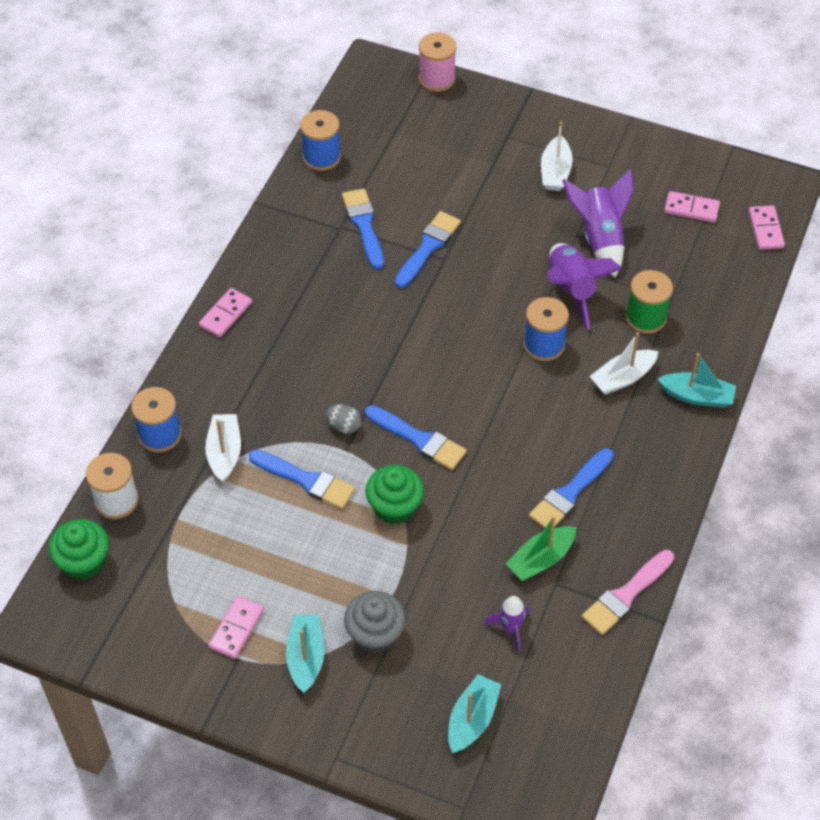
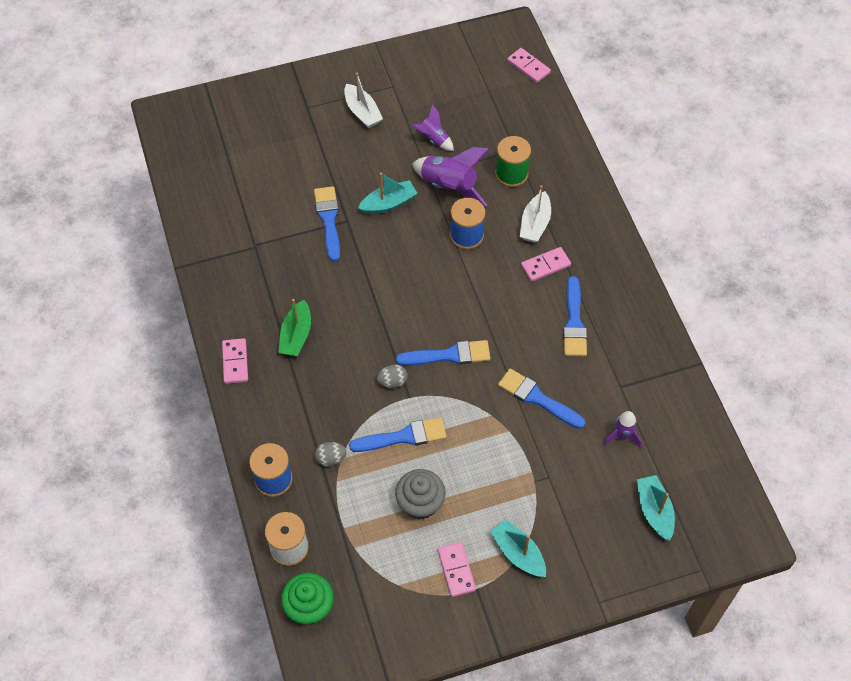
camera: 40 degrees left, 5 degrees up
(224, 452) = (330, 458): white boat -> grey egg
(321, 157) = (192, 204): blue spool -> none
(364, 225) = (270, 233): blue brush -> blue brush (537, 398)
(375, 634) = (546, 504): grey cupcake -> grey cupcake (420, 503)
(395, 507) = (477, 412): green cupcake -> none
(436, 79) = (219, 96): pink spool -> none
(541, 559) = (597, 378): green boat -> green boat (296, 335)
(599, 238) = (433, 139): purple rocket -> purple rocket, size x0.57
(626, 595) = (666, 362): pink brush -> none
(691, 209) = (471, 82): pink domino -> pink domino (545, 265)
(697, 396) = (589, 205): turquoise boat -> turquoise boat (388, 203)

